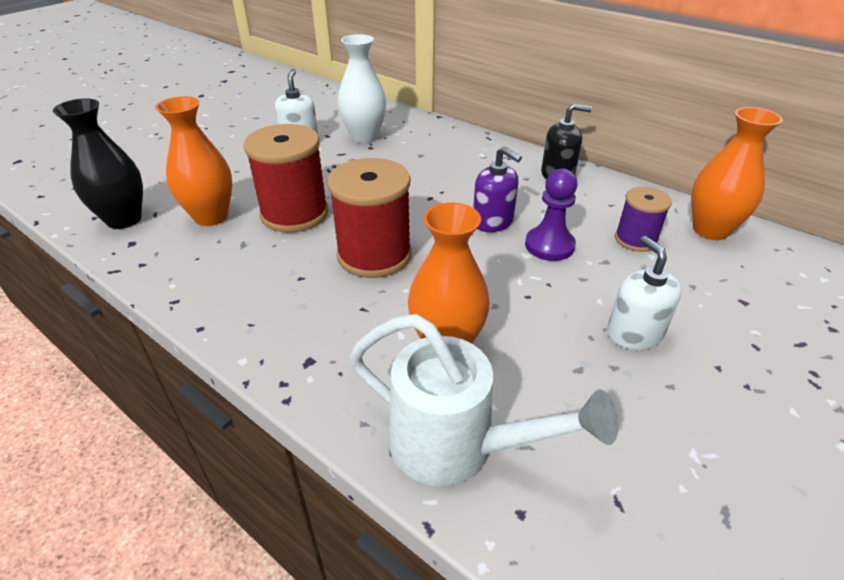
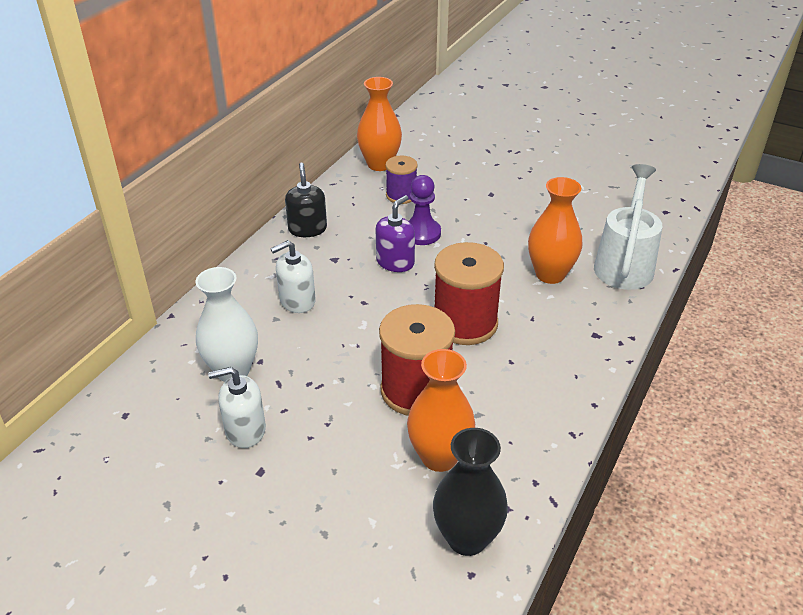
camera: 100 degrees left, 0 degrees up
(634, 333) = (505, 202): white soap dispenser -> white soap dispenser (297, 301)

